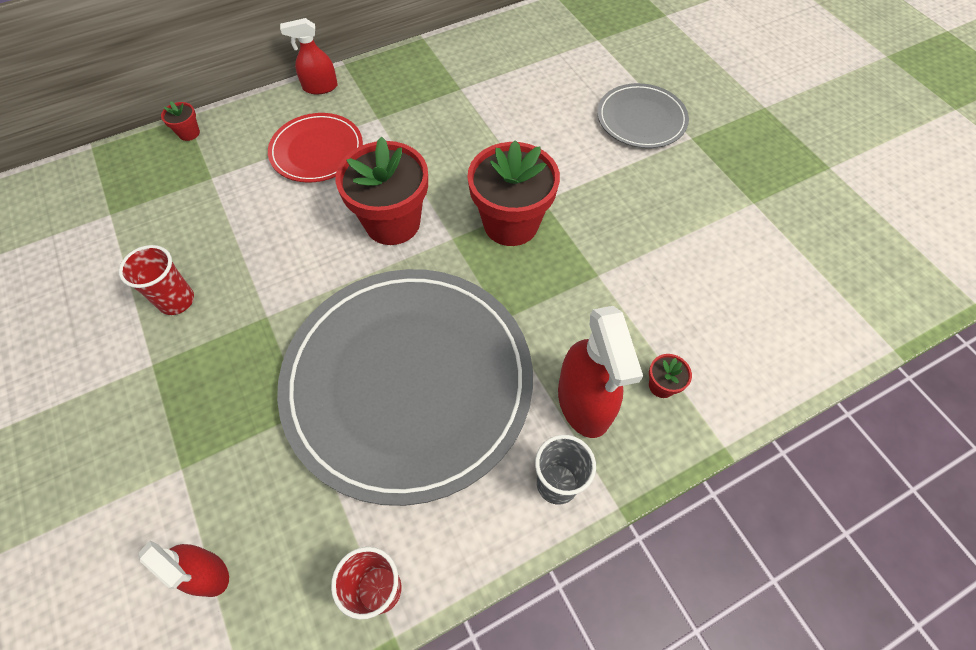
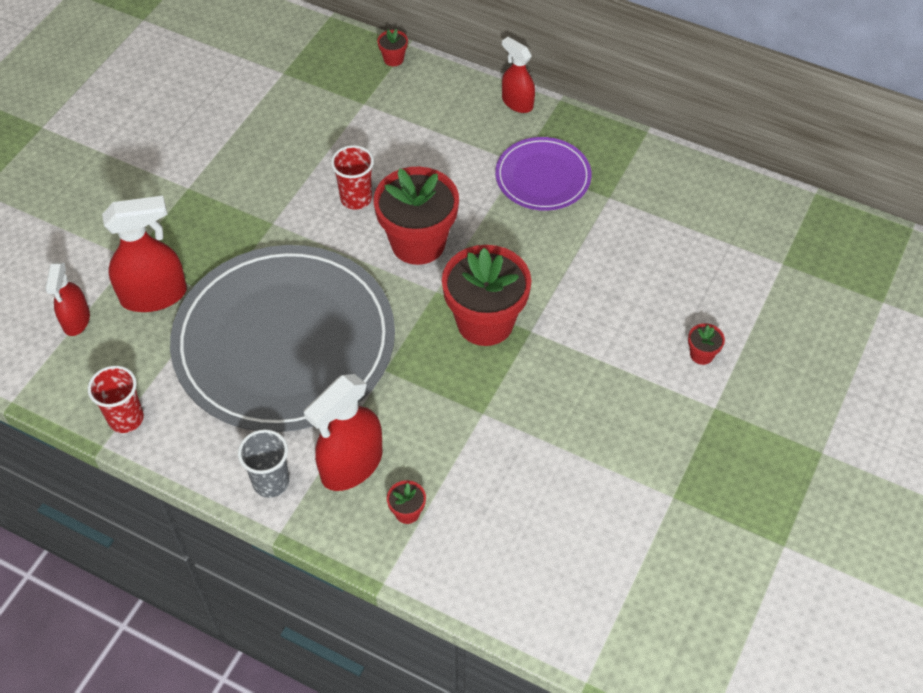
camera: 55 degrees right, 5 degrees down
(177, 301) = (245, 164): red cup -> red cup (356, 198)
(250, 470) = (154, 295): none -> red spray bottle
(317, 150) = (447, 147): red plate -> none
(405, 112) = (543, 177): none -> purple plate
(641, 119) = (701, 354): grey plate -> red flower pot

